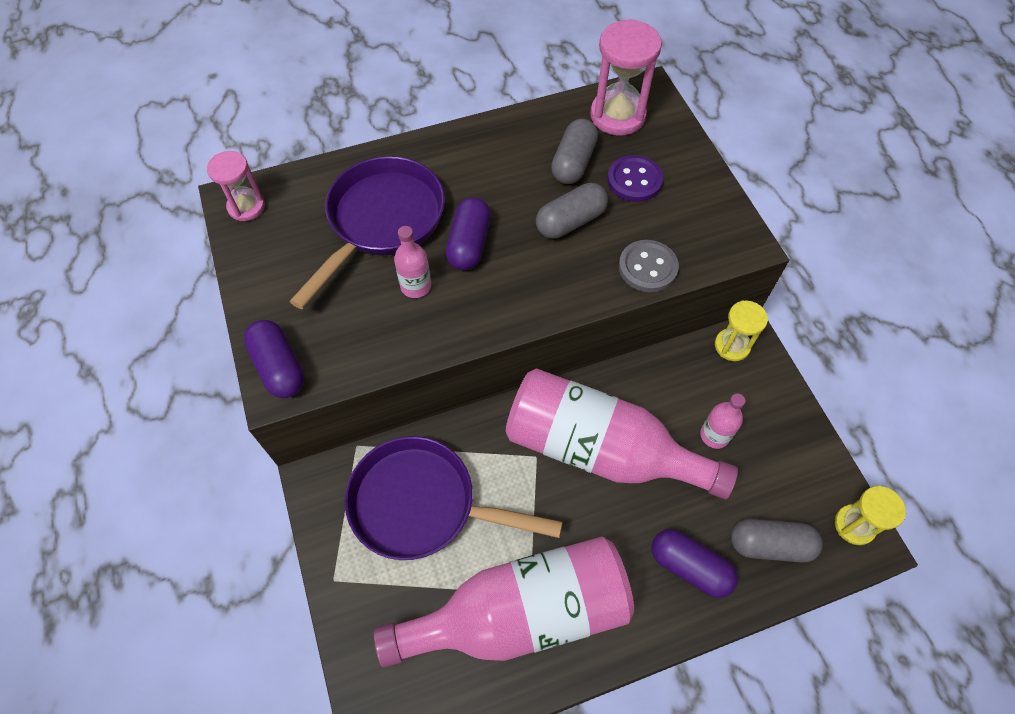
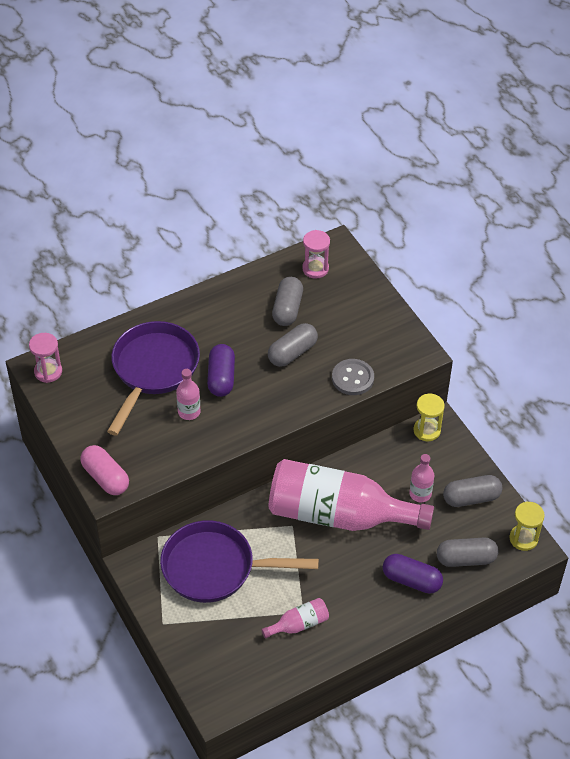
camera: 10 degrees left, 10 degrees down
(279, 367) = (105, 477): purple capsule -> pink capsule
(521, 613) = (299, 624): pink bottle -> pink bottle, size x0.40
(617, 116) = (315, 269): pink hourglass -> pink hourglass, size x0.62
(634, 180) = (335, 317): purple button -> none
(784, 451) = (471, 498): none -> grey capsule

